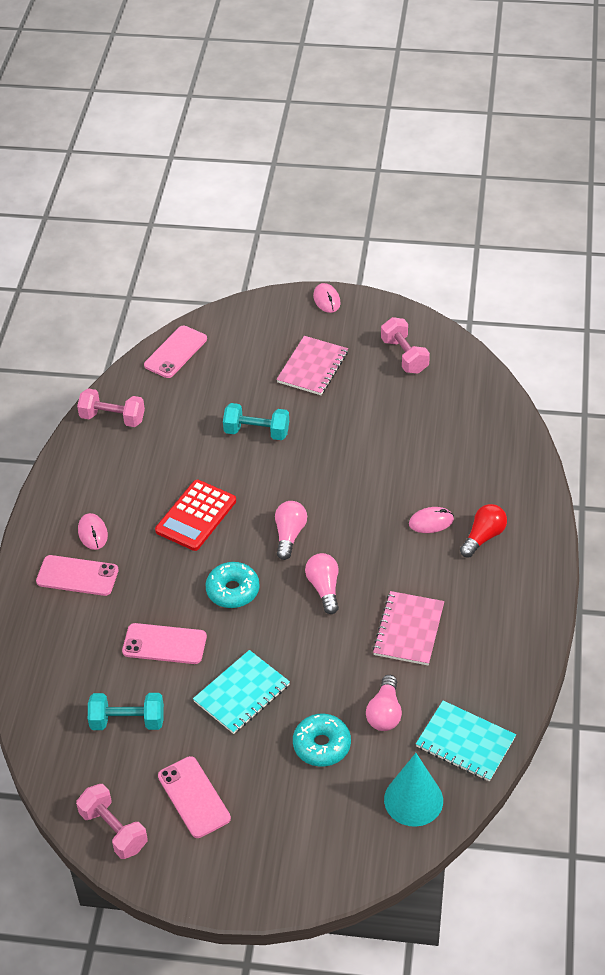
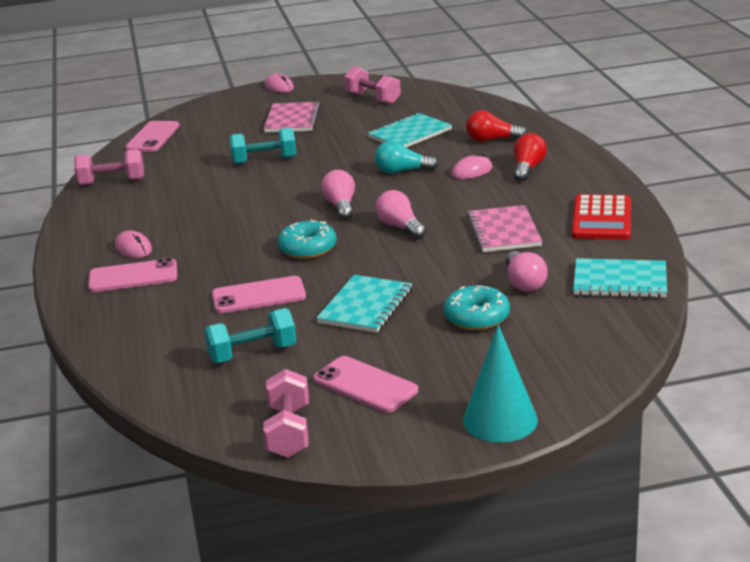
camera: 20 degrees left, 20 degrees down
(114, 830) = (289, 431): pink dumbbell -> pink dumbbell turned 60 degrees clockwise
(196, 516) = (237, 216): red calculator -> red calculator (601, 219)
(369, 497) = (402, 171): none -> turquoise light bulb
(407, 434) = (410, 134): none -> turquoise notebook
(413, 800) = (601, 328): turquoise cone -> turquoise cone (500, 420)
(477, 474) = (492, 140): none -> red light bulb

